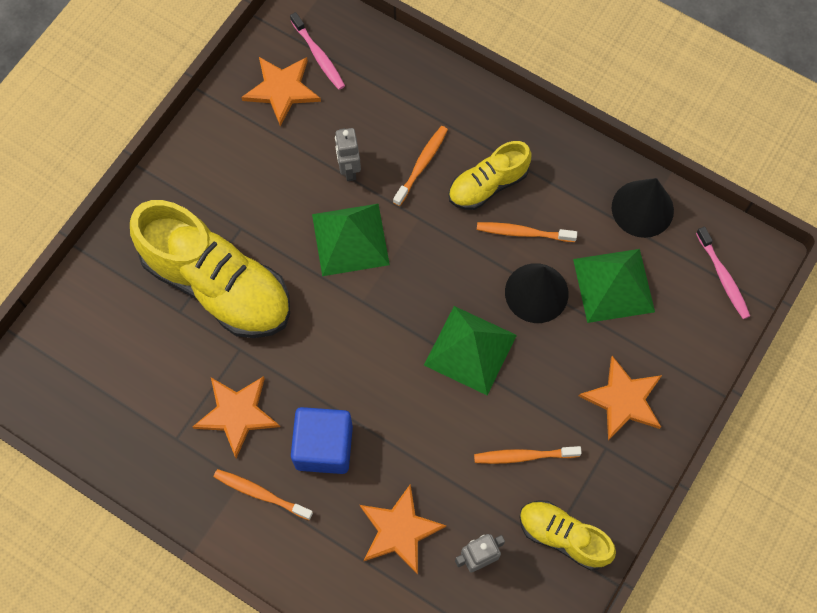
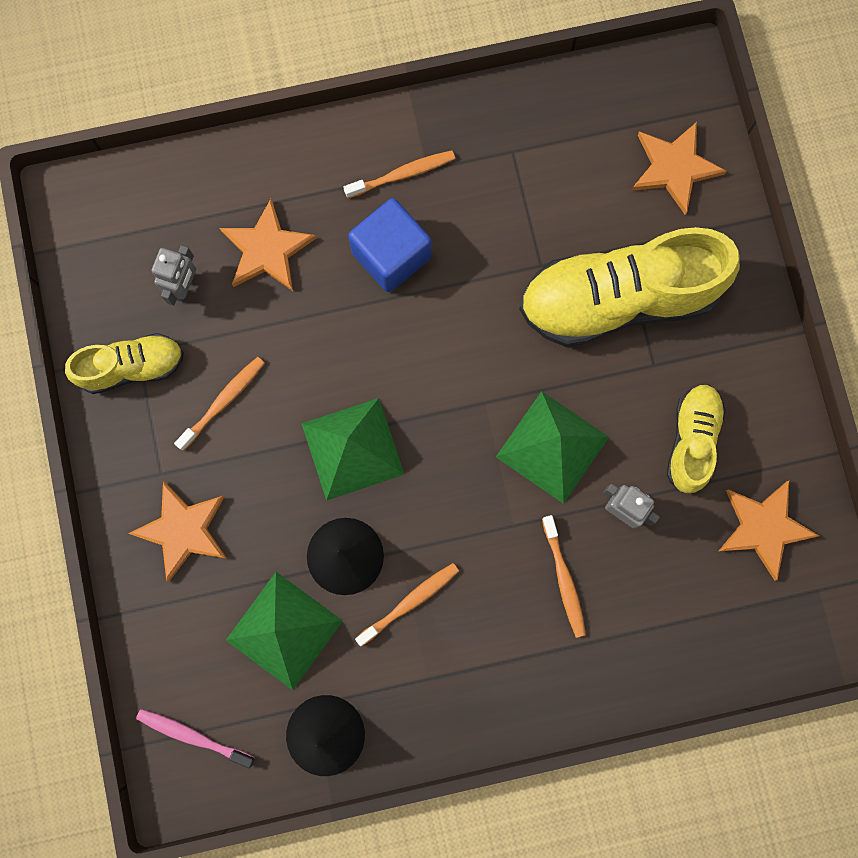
camera: 135 degrees right, 10 degrees up
(237, 414) = (486, 214): orange star -> orange star (674, 168)
(319, 56) = (769, 596): pink toothbrush -> none
(488, 185) = (486, 618): yellow shoe -> yellow shoe (691, 440)

